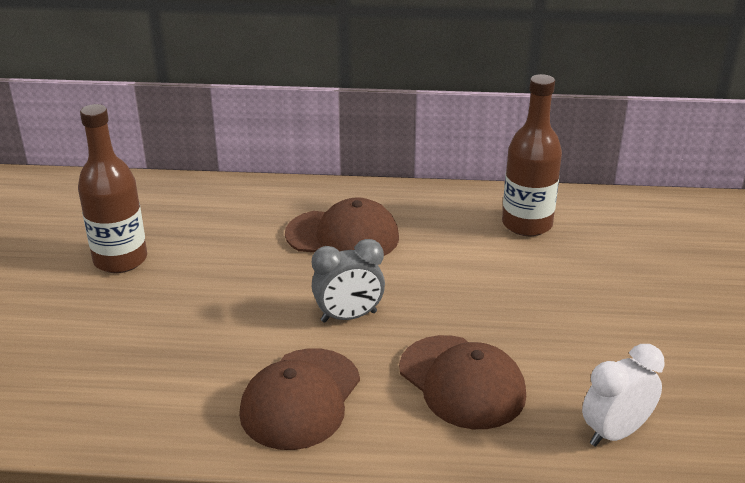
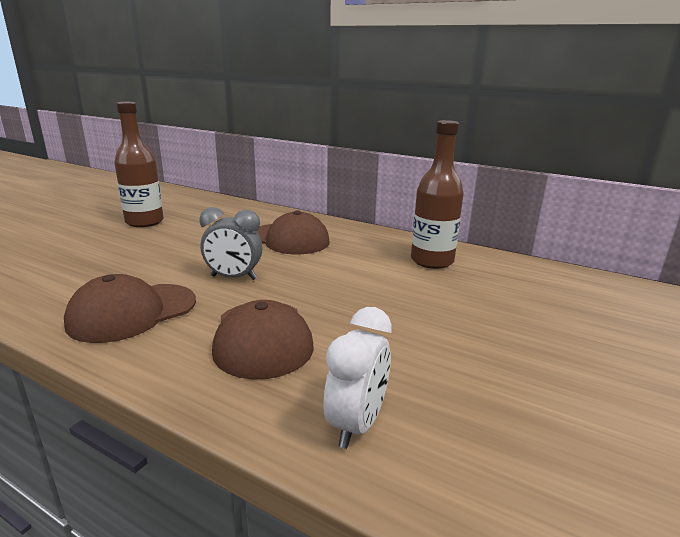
camera: 25 degrees right, 10 degrees down
(615, 433) = (356, 424): white clock -> white clock turned 120 degrees clockwise

